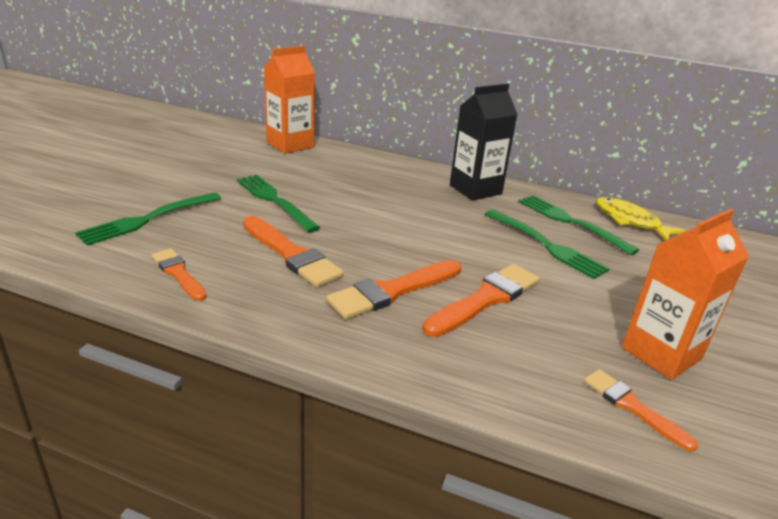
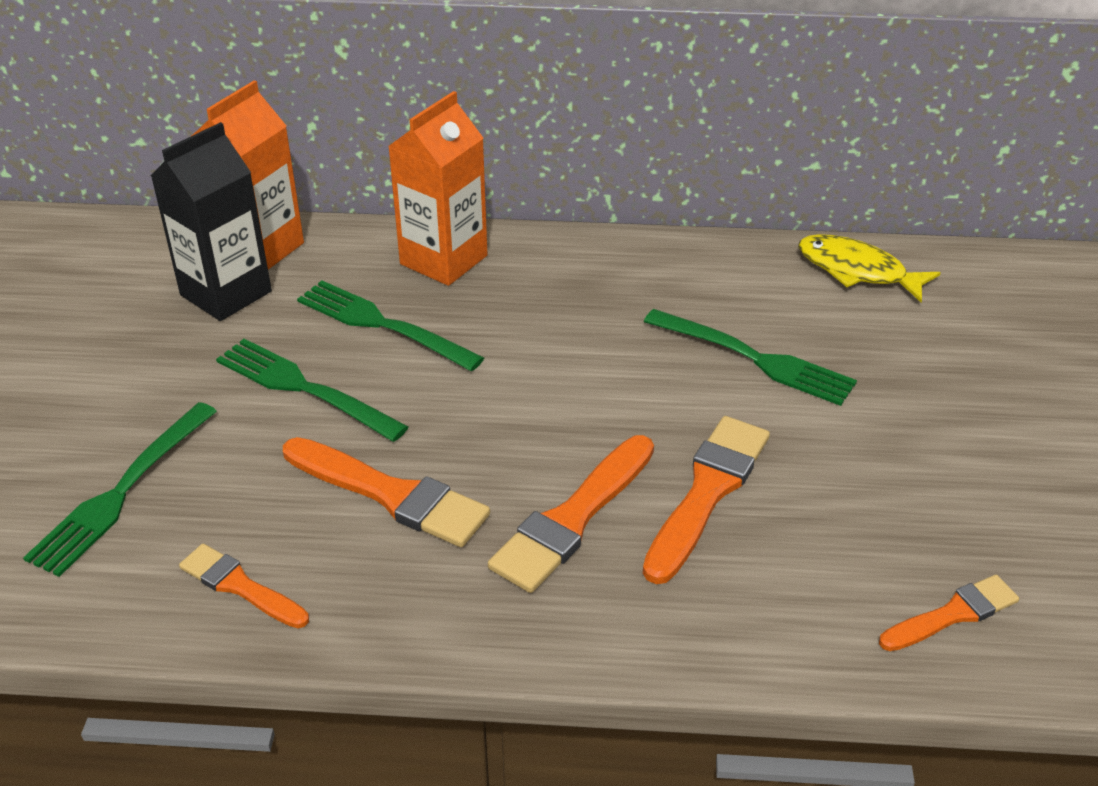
camera: 15 degrees left, 10 degrees up
(475, 189) = (608, 269): black carton -> black carton (226, 293)
(571, 222) = (774, 299): green fork -> green fork (383, 325)
(633, 407) = (952, 614): orange brush -> orange brush turned 120 degrees clockwise
(661, 353) = (964, 514): orange carton -> orange carton (443, 260)

